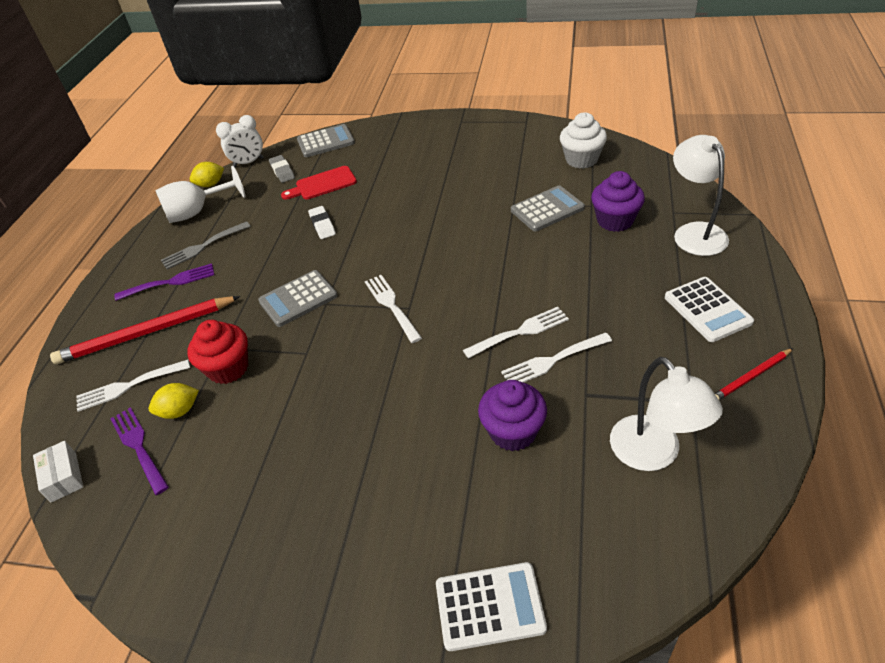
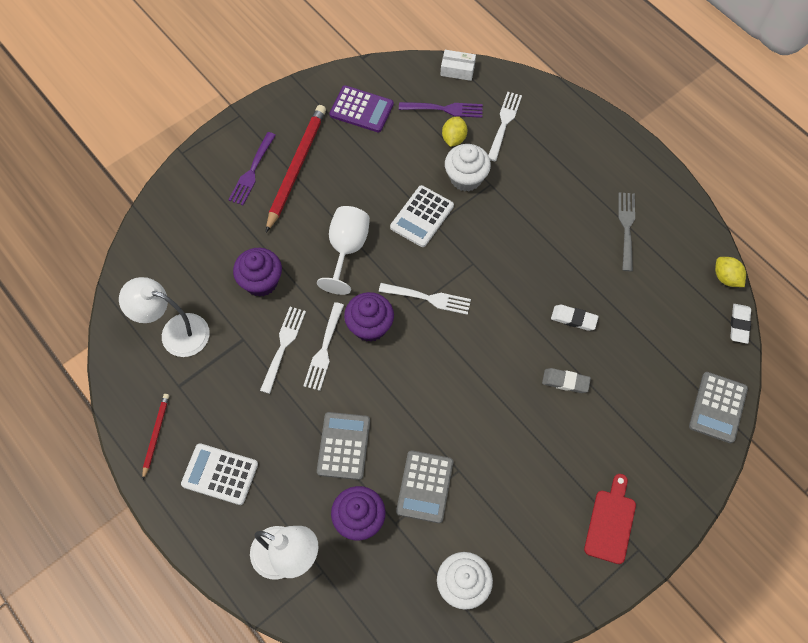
camera: 125 degrees right, 20 degrees up
(146, 333) = (550, 152): red pencil -> red pencil (296, 167)
(170, 282) = (598, 188): purple fork -> purple fork (252, 171)
(193, 527) = (361, 109): none -> purple calculator
(197, 212) = (686, 248): white goblet -> white goblet (347, 249)
(210, 184) = (726, 278): yellow lemon -> yellow lemon turned 45 degrees counterclockwise
(228, 368) = (466, 178): red cupcake -> white cupcake
(248, 163) = (739, 324): white clock -> white eraser
(282, 171) = (694, 341): grey eraser -> grey eraser (565, 382)
(298, 299) = (495, 250): grey calculator -> grey calculator (343, 446)
(323, 184) = (638, 357): red cutting board -> red cutting board (610, 522)
(462, 321) = (370, 326): none -> purple cupcake
(490, 606) = (191, 197): white calculator -> white calculator (422, 216)

